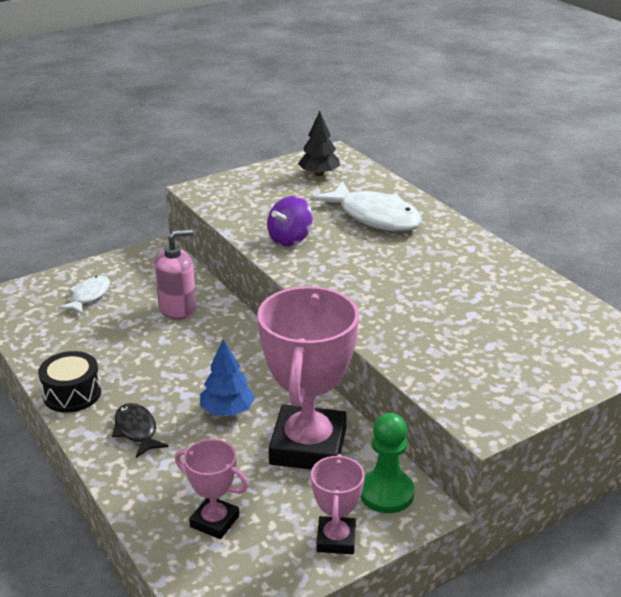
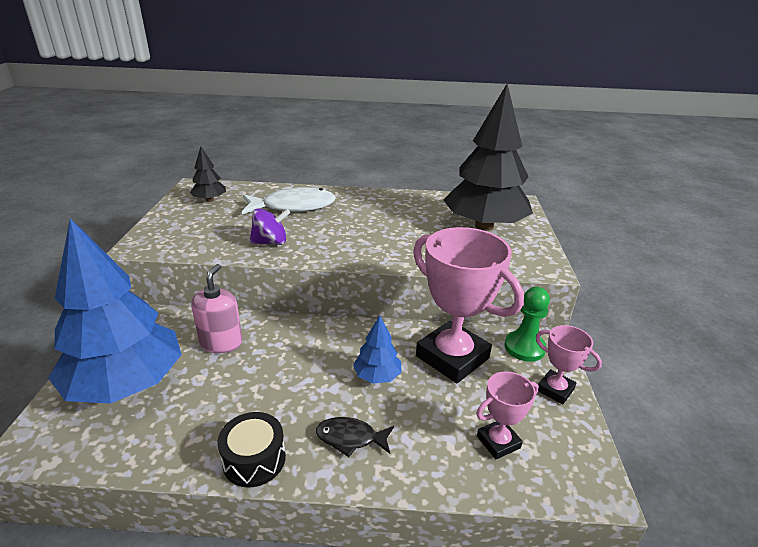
camera: 55 degrees left, 0 degrees up
(89, 296) = (126, 384): white fish -> blue tree
(290, 239) = (270, 242): purple spinning top -> purple spinning top turned 90 degrees counterclockwise
(522, 344) = (484, 226): none -> black tree

